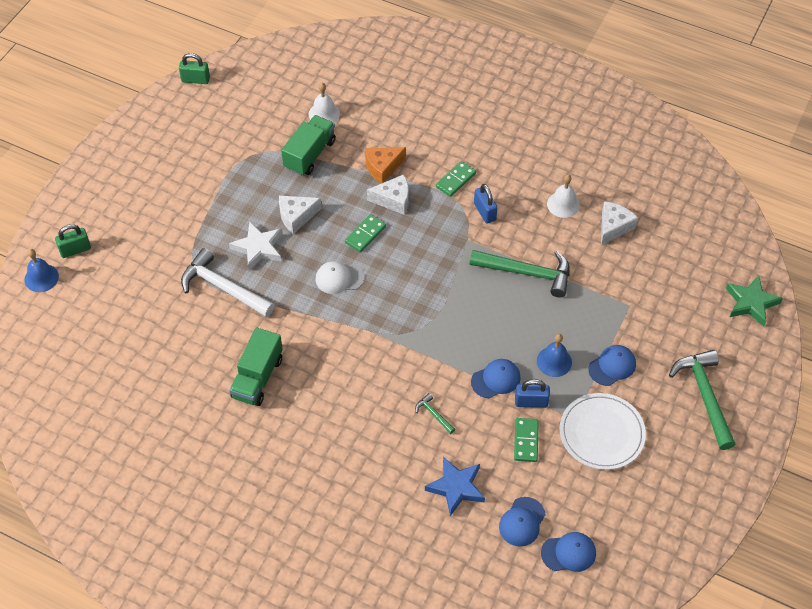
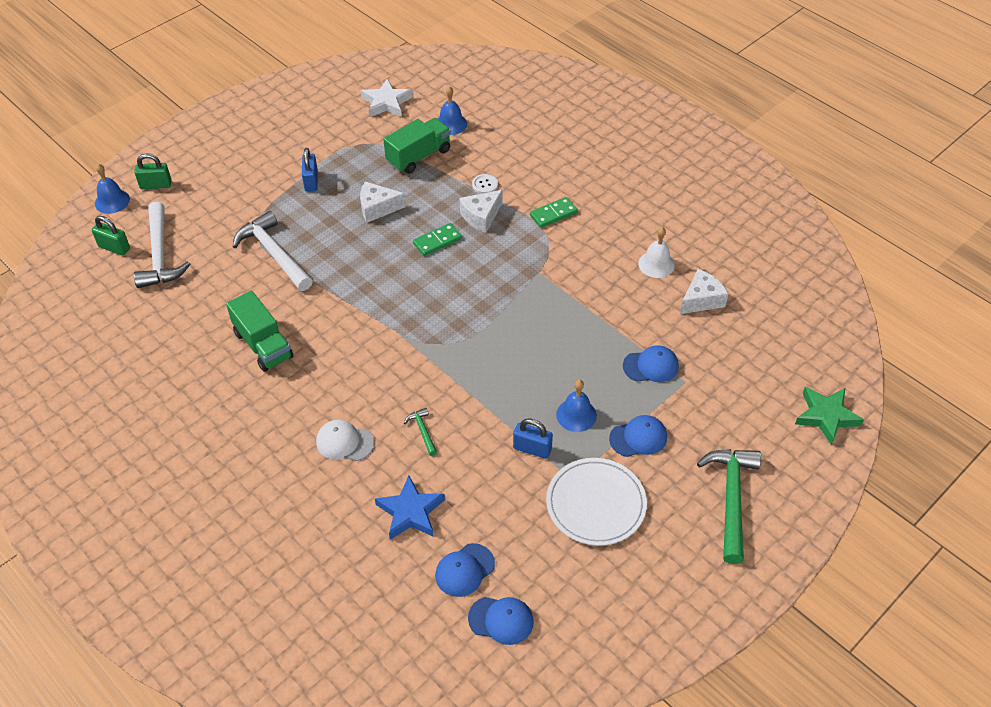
camera: 20 degrees right, 5 degrees down
(117, 319) = (160, 255): none -> white hammer
(195, 80) = (344, 68): green padlock -> green padlock (114, 247)
(257, 378) = (263, 345): green truck -> green truck turned 75 degrees counterclockwise
(258, 248) = (326, 226): white star -> white star (386, 102)
(324, 113) = (451, 124): white bell -> blue bell
(339, 278) = (391, 274): white cap -> white cap (344, 442)
(383, 167) = (485, 185): orange cheese -> white button
(393, 200) = (481, 216): white cheese -> white cheese turned 120 degrees clockwise
(484, 212) = (569, 251): blue padlock -> blue padlock (311, 181)
(496, 379) = (505, 415): blue cap -> blue cap (651, 366)
(526, 441) = (508, 487): green domino -> none
(527, 273) = (587, 320): green hammer -> none

